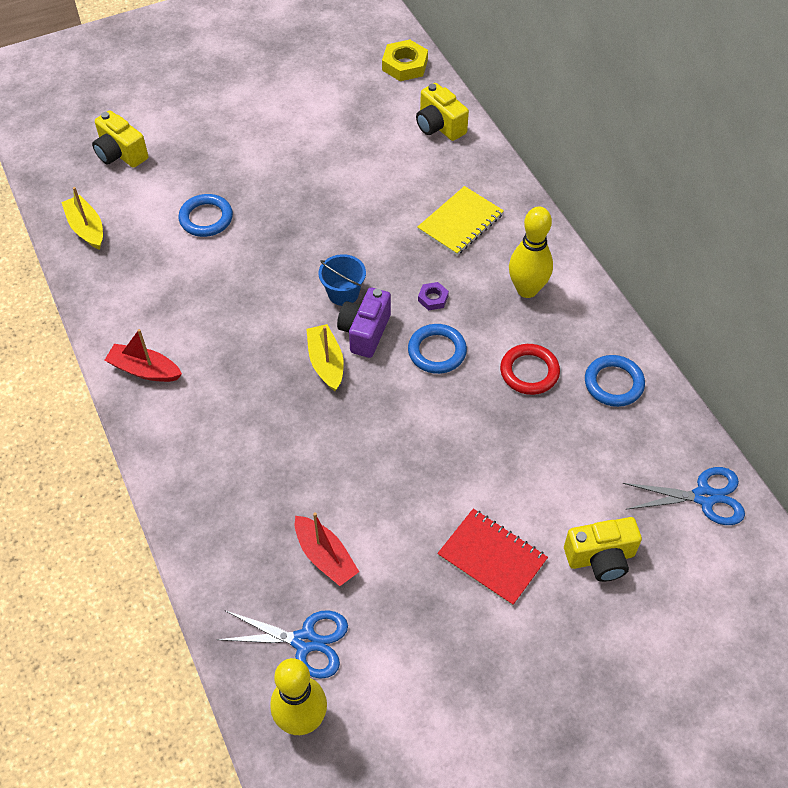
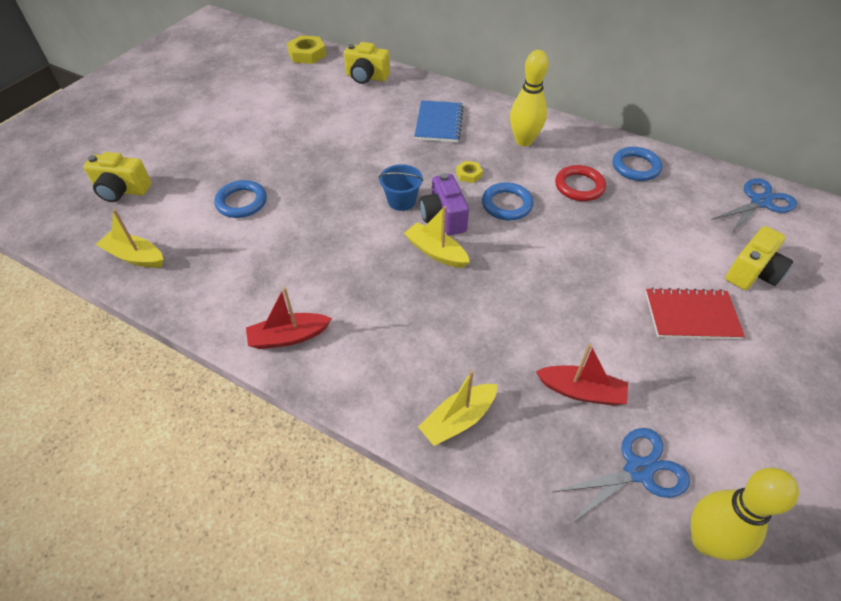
camera: 35 degrees left, 5 degrees down
(210, 516) = (458, 420): none -> yellow boat
(433, 298) = (469, 174): purple nut -> yellow nut
(460, 222) = (438, 123): yellow notebook -> blue notebook

